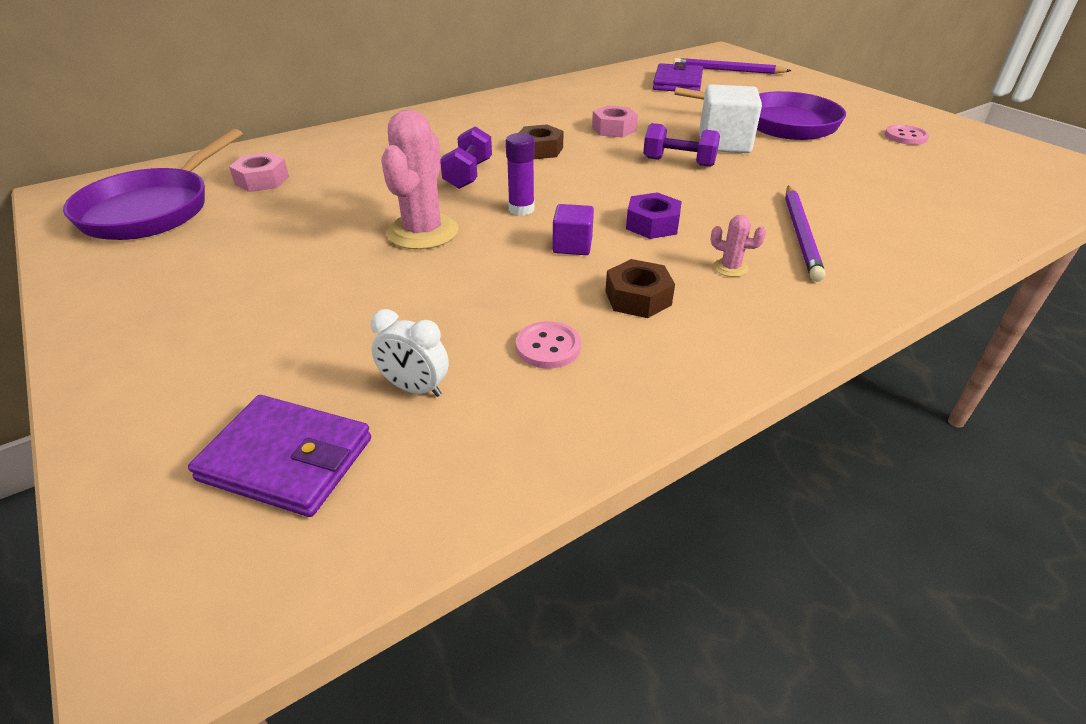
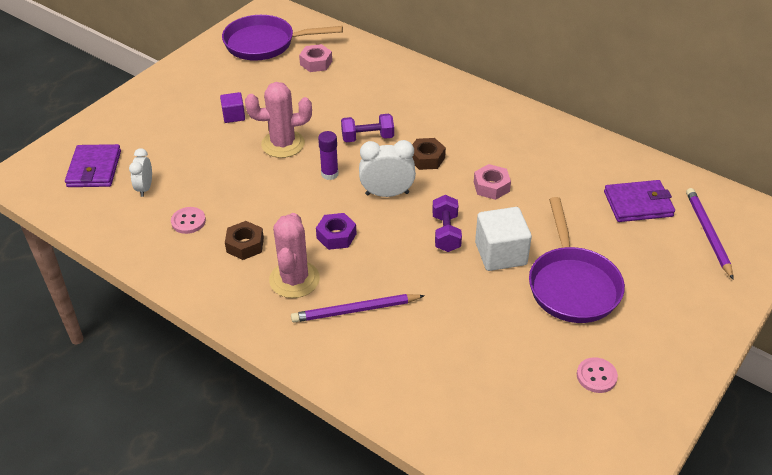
camera: 70 degrees right, 5 degrees up
(572, 246) = (293, 206): purple cube -> purple cube (234, 116)
(588, 181) = (387, 193): none -> white clock
(730, 268) = (294, 279): pink cactus -> pink cactus, size x2.25

